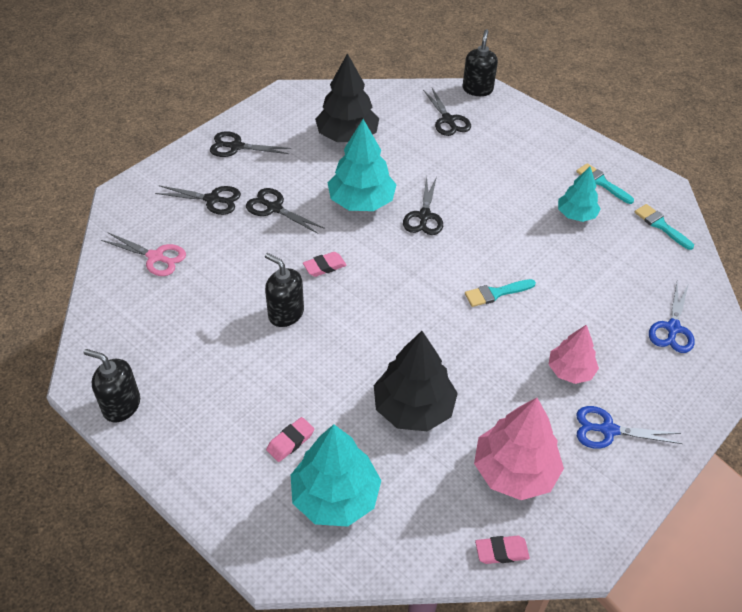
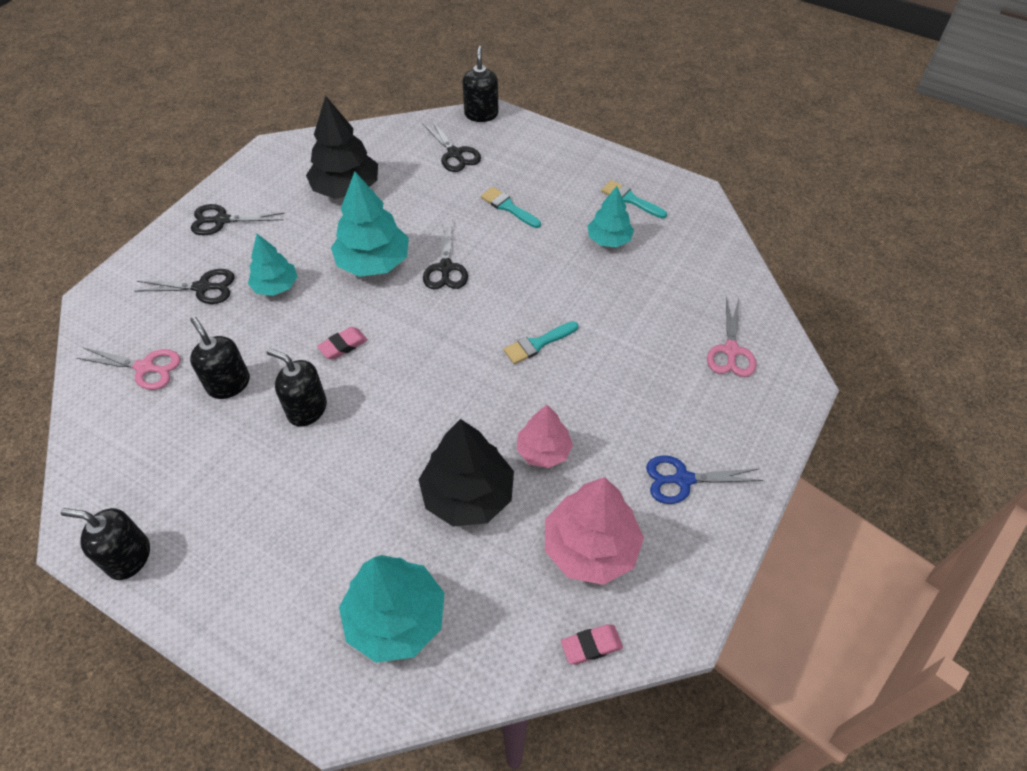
camera: 10 degrees left, 5 degrees up
(223, 282) = (228, 384): none -> black soap dispenser
(274, 208) = (275, 286): black scissors -> turquoise tree
(290, 441) = (334, 562): pink eraser -> none
(570, 371) = (631, 419): pink tree -> pink tree (543, 450)
(661, 225) = (699, 237): turquoise brush -> turquoise brush (508, 207)
(672, 328) = (731, 351): blue scissors -> pink scissors

